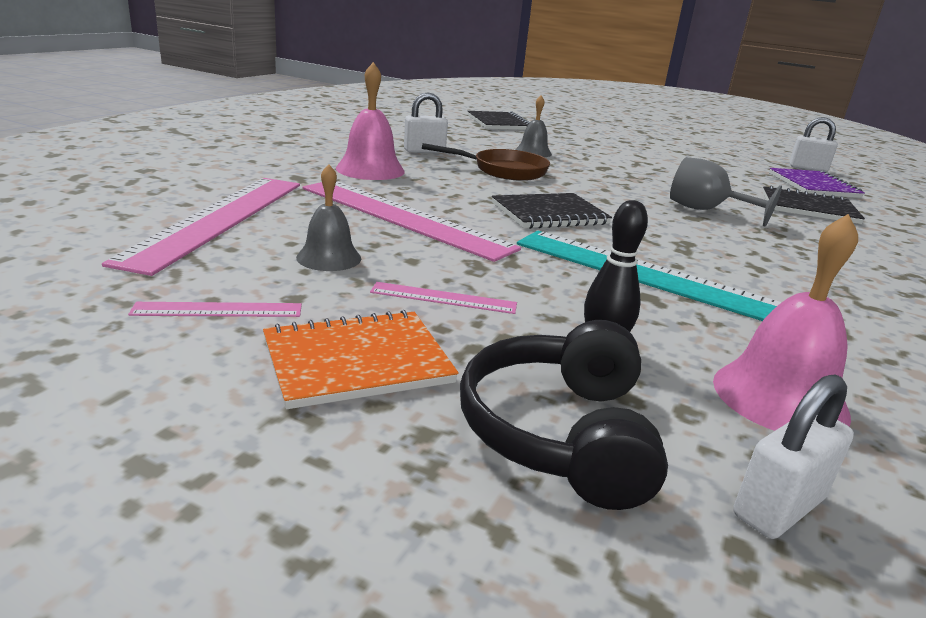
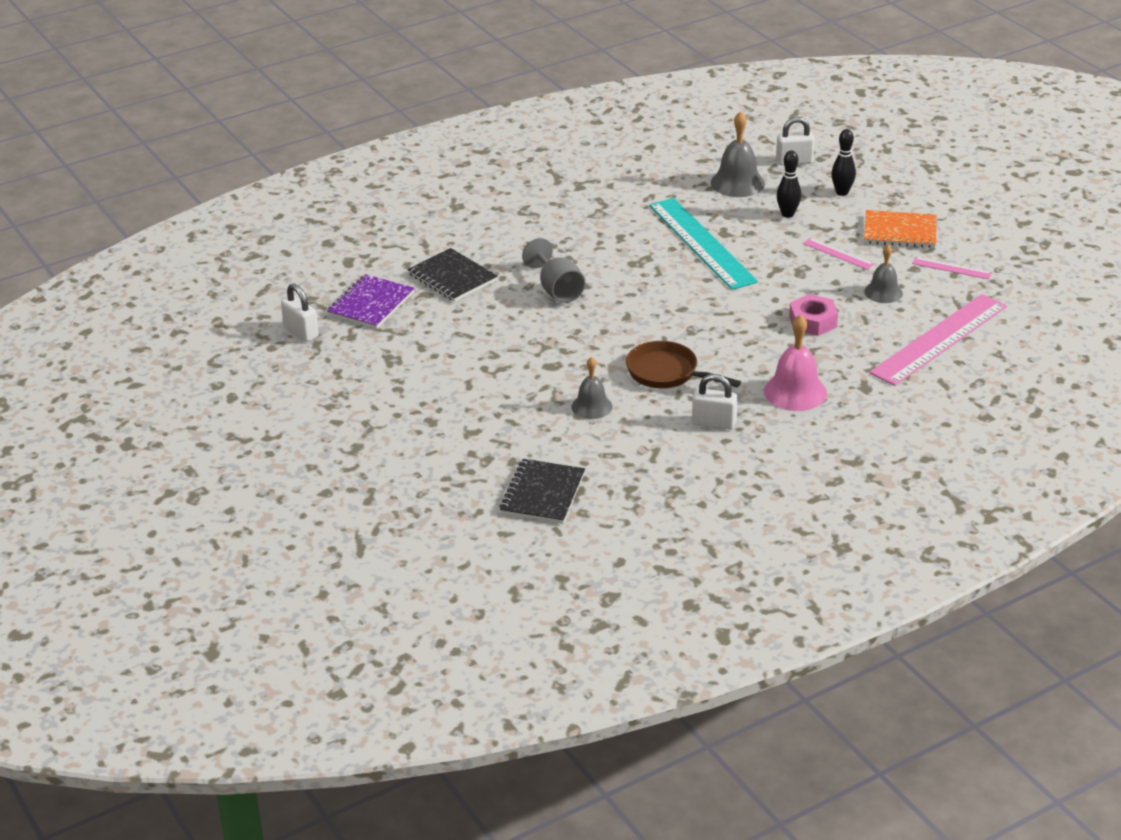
camera: 145 degrees left, 10 degrees up
(403, 217) = (812, 321): pink ruler -> pink nut
(549, 214) = (697, 307): black notebook -> none
(560, 433) = (842, 192): black headphones -> black bowling pin
(780, 397) = (737, 183): pink bell -> grey bell

